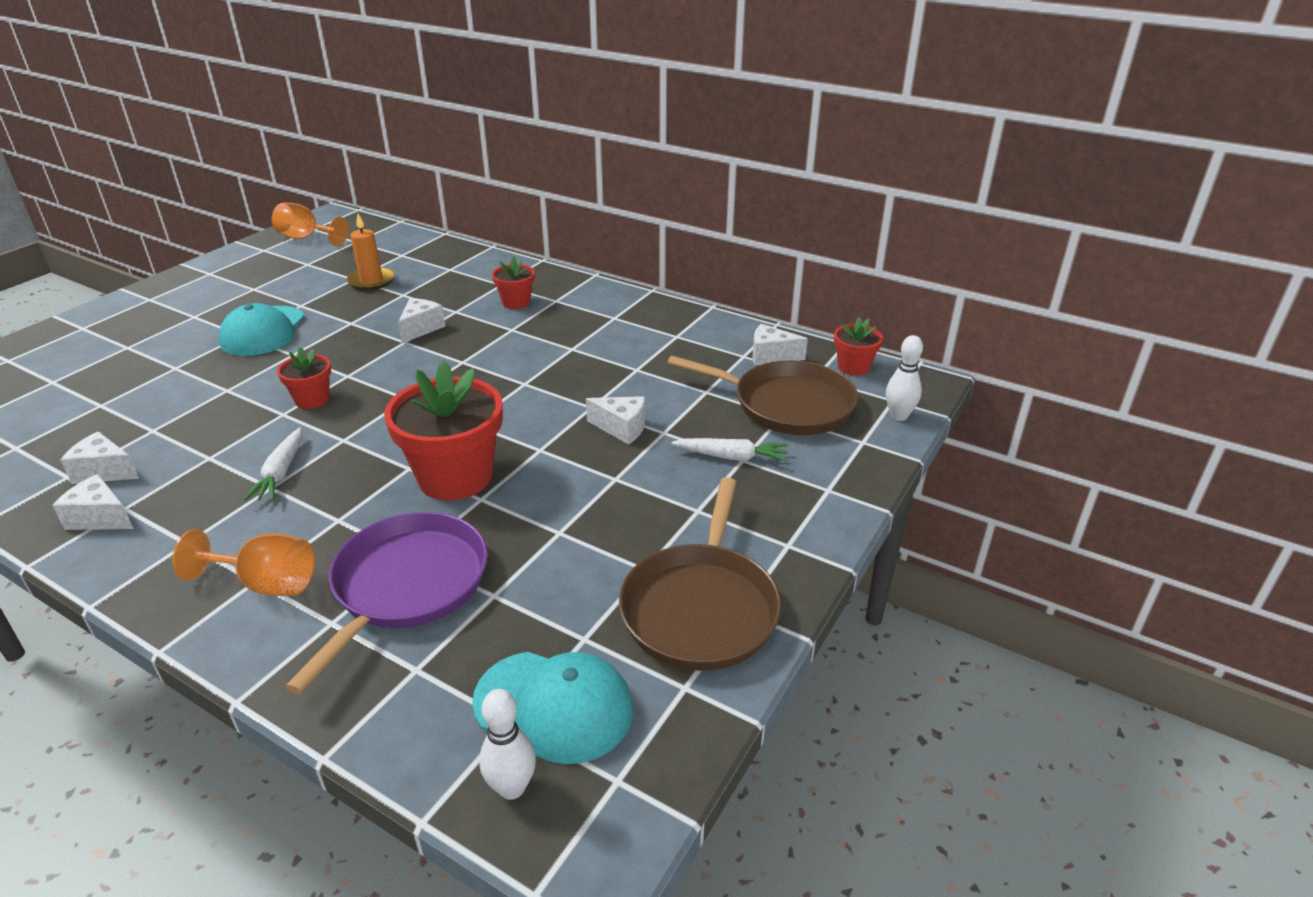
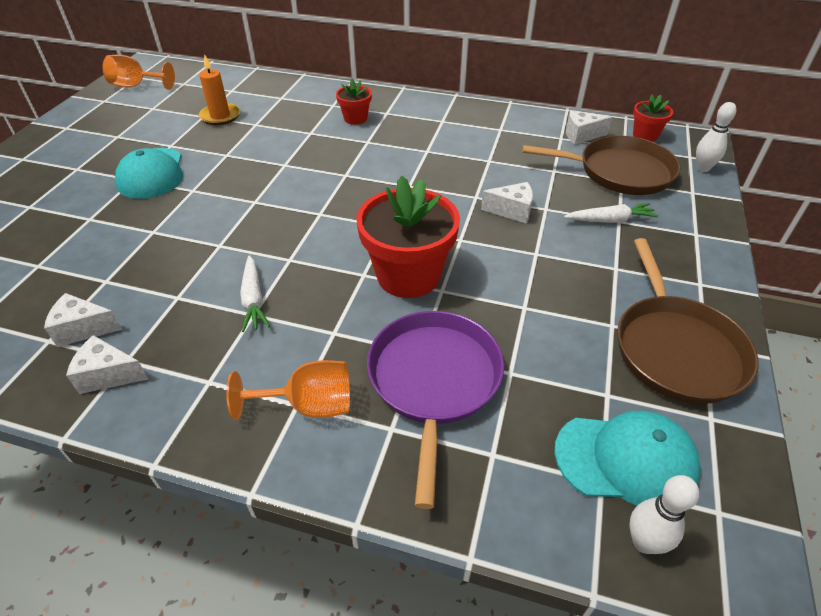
camera: 15 degrees left, 10 degrees up
(312, 399) = (237, 228): red flower pot -> none
(421, 328) = (291, 151): white cheese -> none

